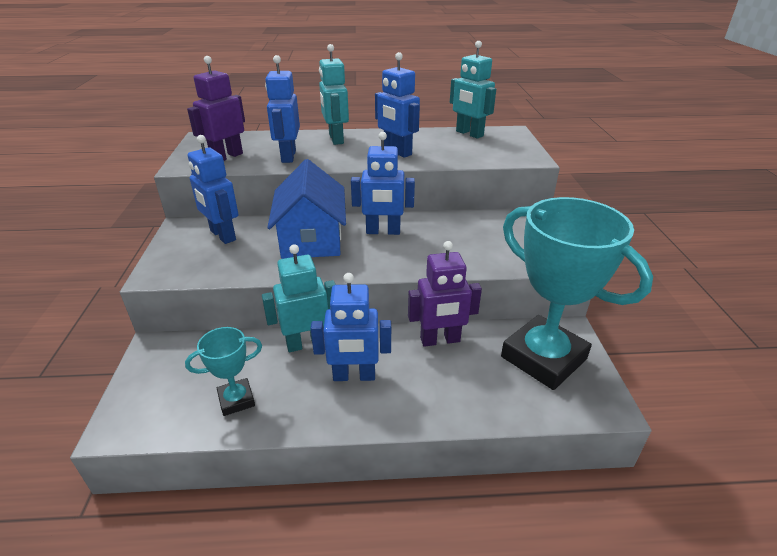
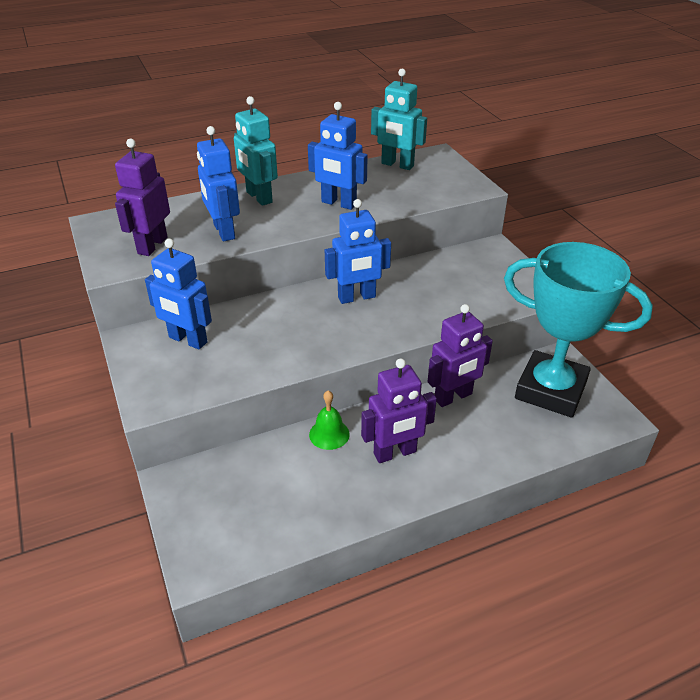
camera: 20 degrees left, 5 degrees up
(236, 400) = (298, 507): turquoise trophy -> none
(306, 343) = (329, 434): turquoise robot -> green bell
(312, 238) = (288, 322): blue house -> none
(354, 376) = (395, 453): blue robot -> purple robot

